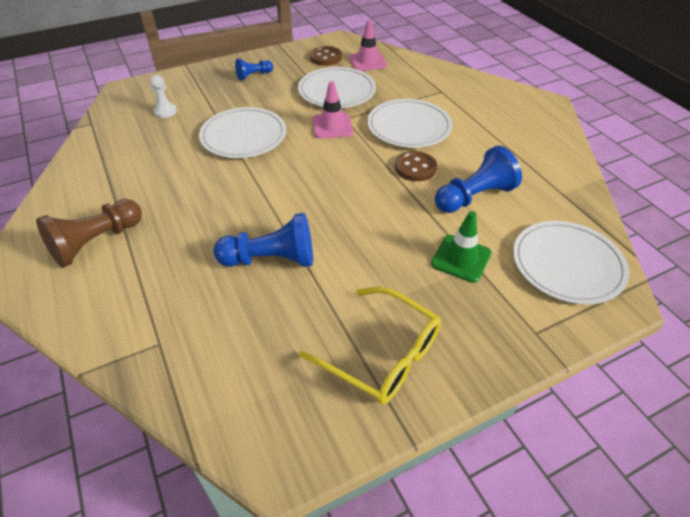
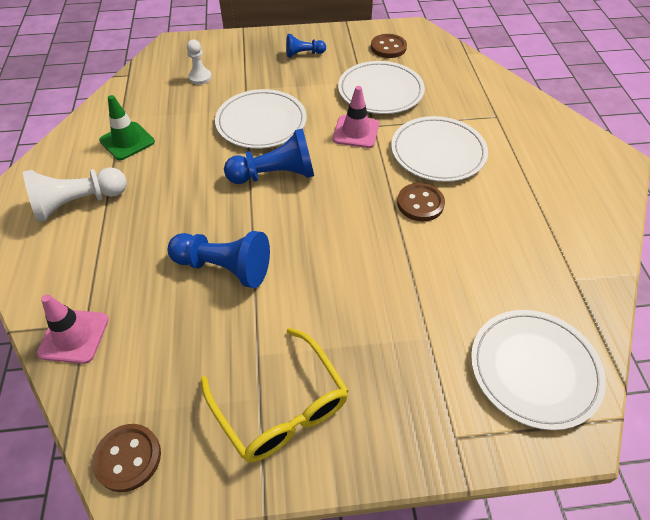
camera: 20 degrees right, 5 degrees up
(96, 242) = (78, 203): brown pawn -> white pawn
(263, 443) = (128, 458): none -> brown button
(367, 61) = (431, 62): pink traffic cone -> pink traffic cone (74, 336)
(461, 258) = (416, 325): green traffic cone -> green traffic cone (127, 141)
(474, 197) = (468, 256): blue pawn -> blue pawn (275, 175)

